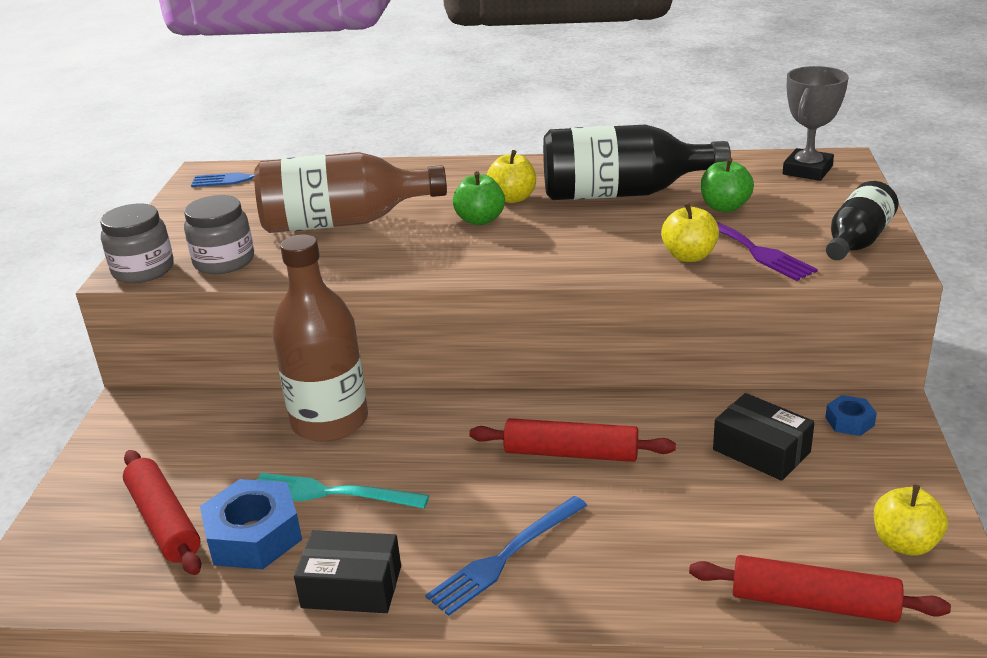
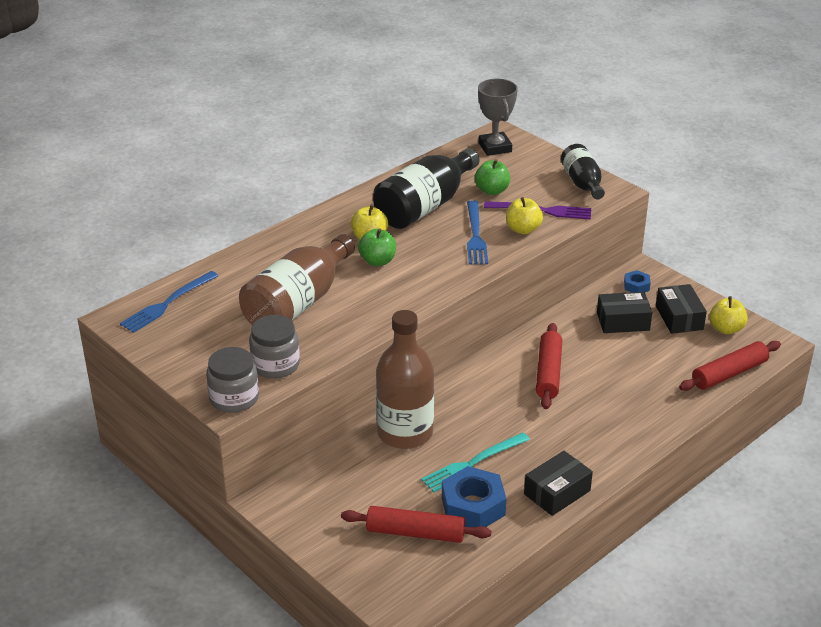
camera: 50 degrees left, 5 degrees up
(505, 557) = (597, 435): blue fork -> blue fork (475, 235)
(571, 453) = (548, 373): red rolling pin -> red rolling pin turned 45 degrees counterclockwise
(851, 489) = (679, 318): none -> black box

